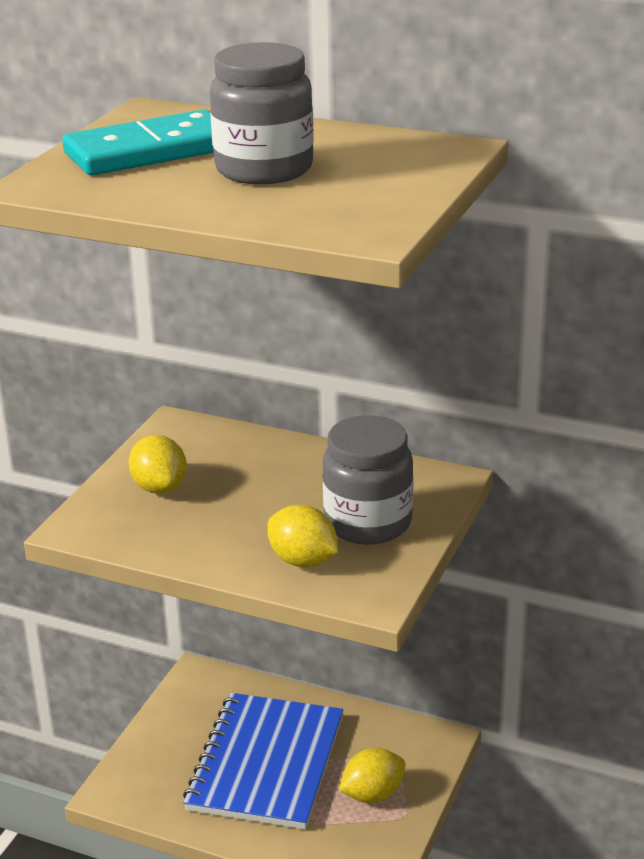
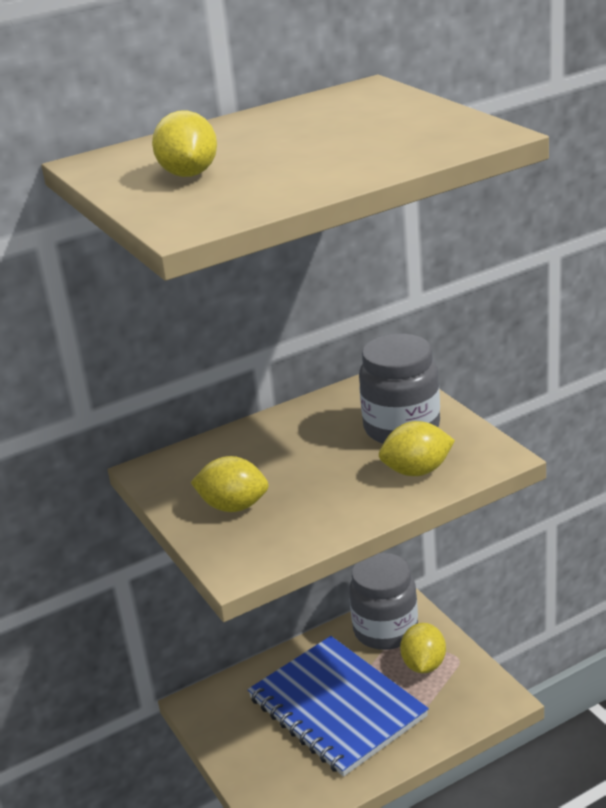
camera: 50 degrees left, 0 degrees up
(150, 151) = (189, 174): turquoise domino -> yellow lemon
(264, 169) = (304, 144): grey jar -> grey jar (385, 630)

